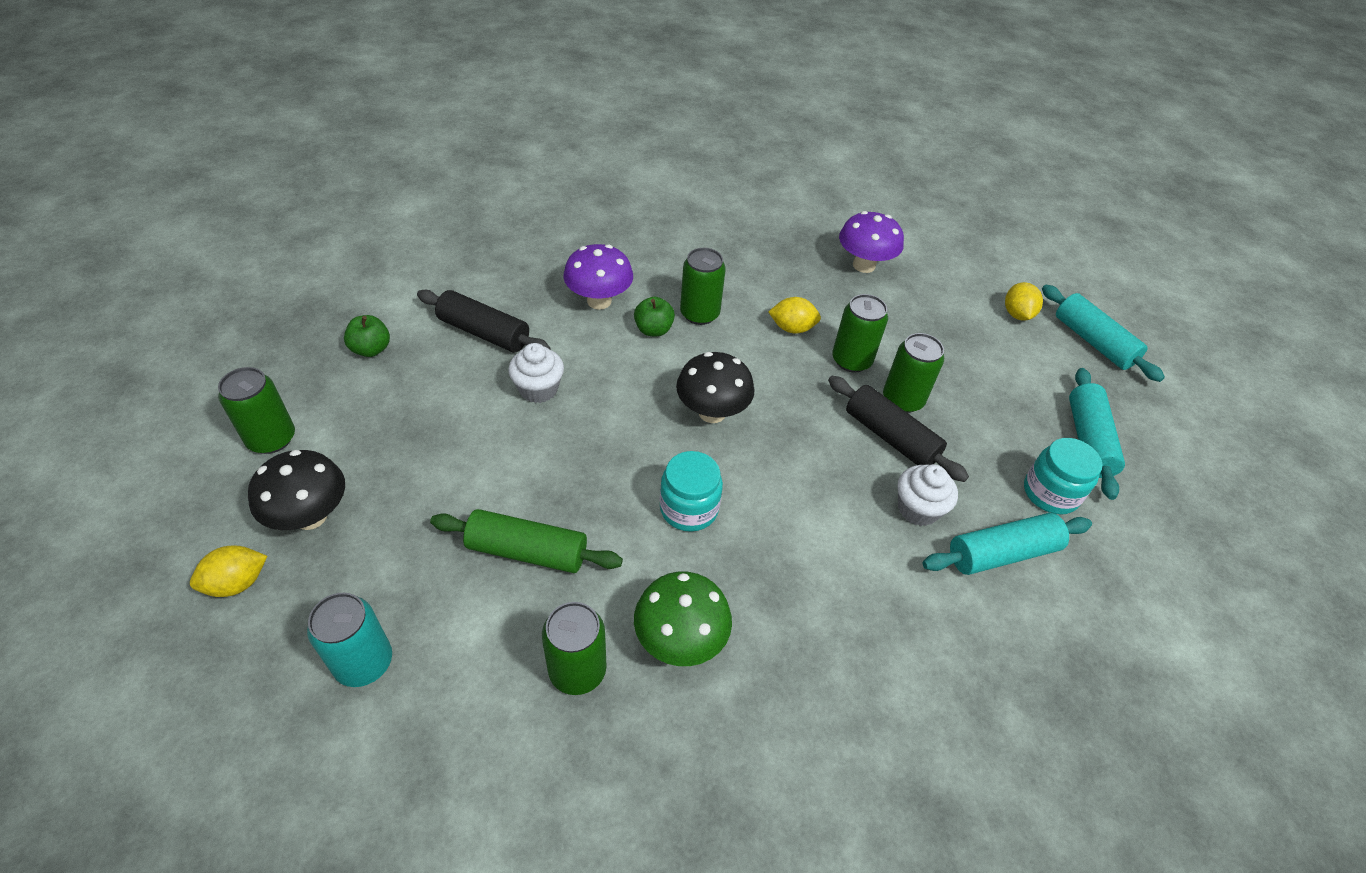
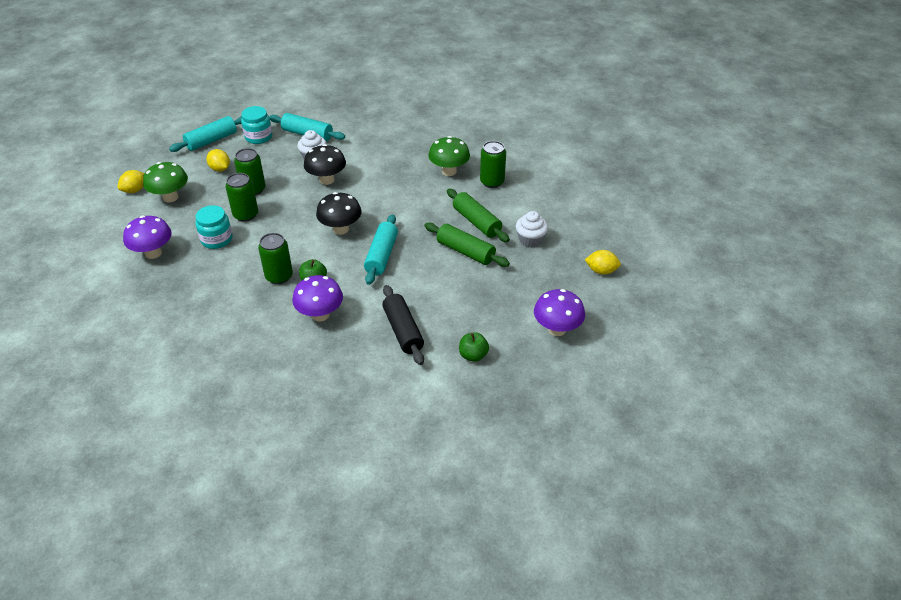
camera: 135 degrees left, 5 degrees down
(271, 439) = (557, 329): green can -> purple mushroom
(310, 516) = (557, 281): black mushroom -> black mushroom (327, 180)
(364, 662) = (565, 220): turquoise can -> none
(498, 484) = (465, 251): none -> green rolling pin
(538, 389) = (406, 283): white cupcake -> white cupcake (530, 240)
(689, 508) = (398, 202): turquoise jar -> turquoise jar (216, 239)
(792, 328) = (247, 243): yellow lemon -> yellow lemon (220, 169)
(890, 437) = (283, 181): black rolling pin -> none
(967, 329) = (170, 197): none -> green mushroom
(1093, 342) = (130, 163): turquoise rolling pin -> turquoise rolling pin (381, 255)

